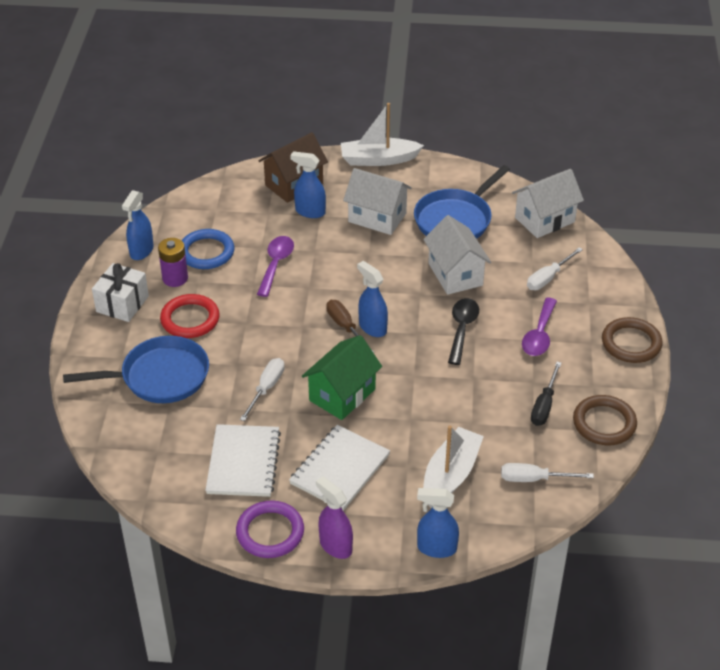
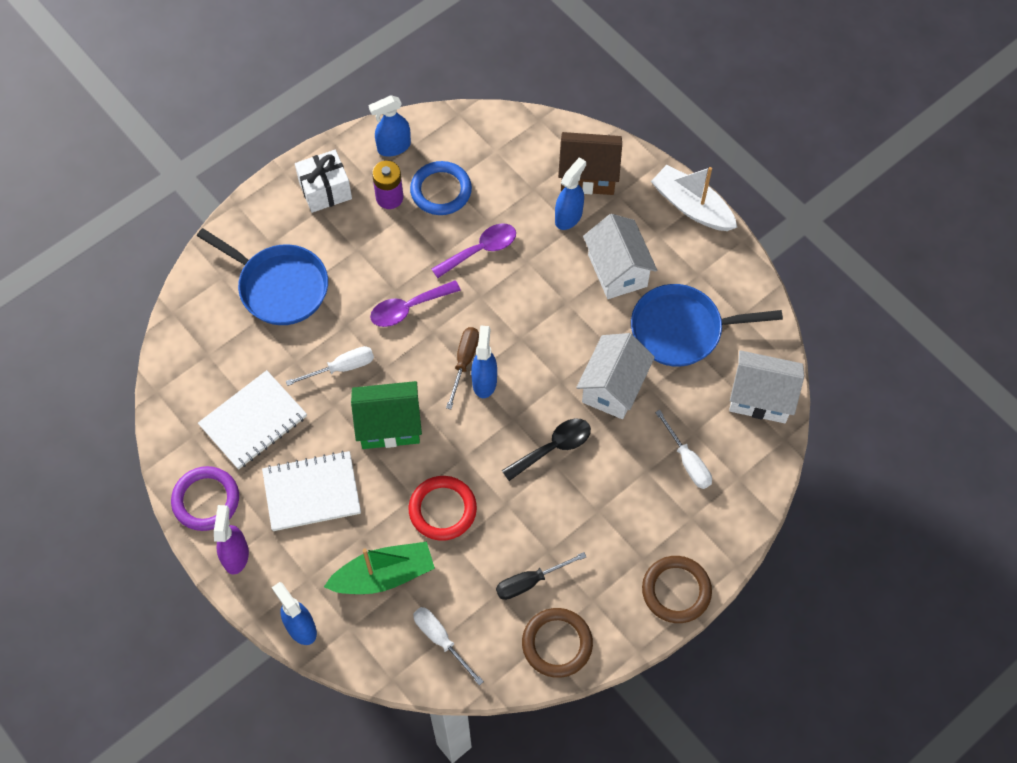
camera: 45 degrees right, 20 degrees up
(190, 319) = (358, 249): red ring -> red ring (442, 509)
(310, 212) = (568, 217): blue spray bottle -> blue spray bottle turned 60 degrees clockwise
(450, 475) = (384, 575): white boat -> green boat
(539, 335) = (609, 511): purple spoon -> purple spoon (409, 308)
(548, 278) = (687, 461): white screwdriver -> white screwdriver turned 120 degrees counterclockwise

